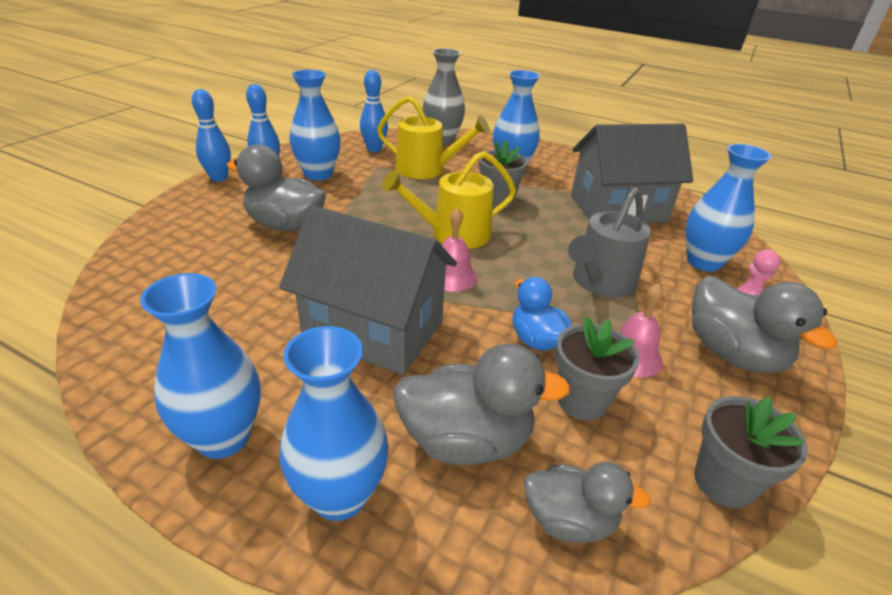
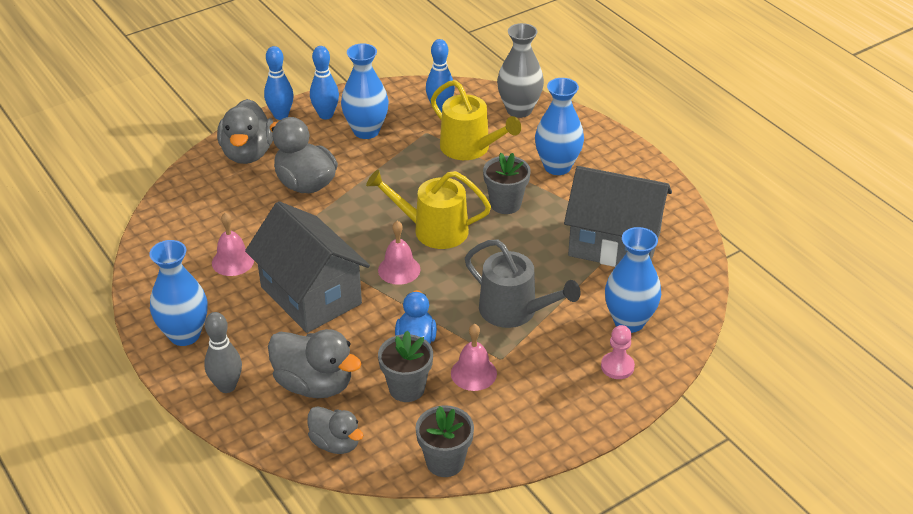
camera: 30 degrees right, 5 degrees up
(244, 320) = (233, 261): none -> pink bell
(340, 495) = (227, 386): blue vase -> grey bowling pin
(600, 282) = (514, 311): grey watering can -> grey watering can turned 120 degrees counterclockwise
(732, 354) = (552, 398): grey duck -> grey duck (248, 153)

